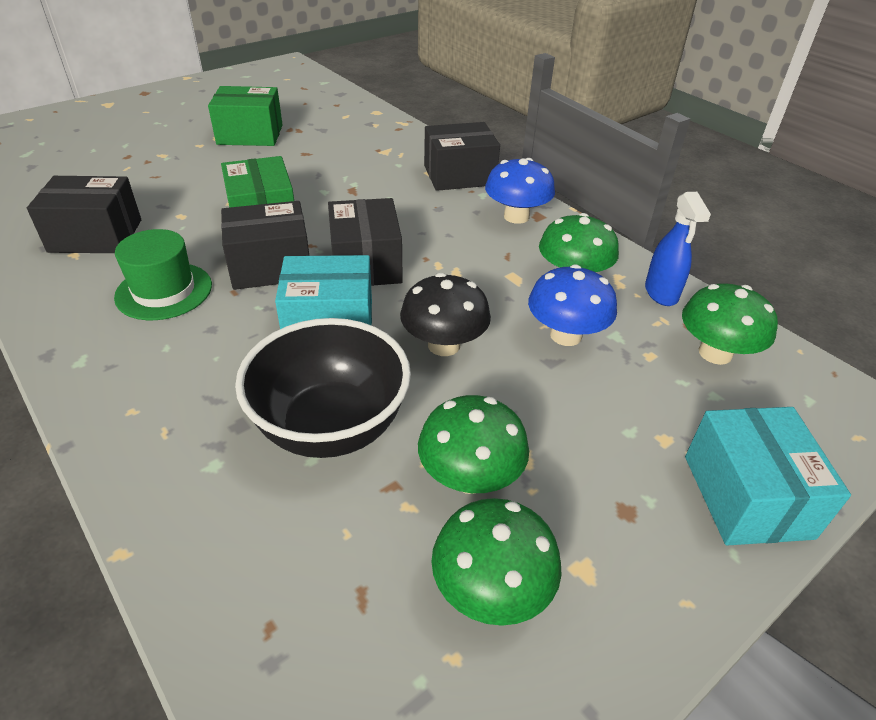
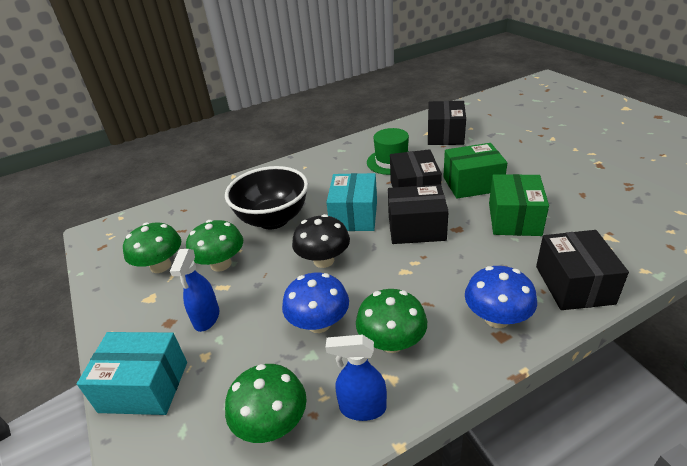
camera: 105 degrees right, 5 degrees down
(250, 134) = (605, 167): green box -> green box (514, 219)
(599, 459) = (206, 318): none -> blue spray bottle

